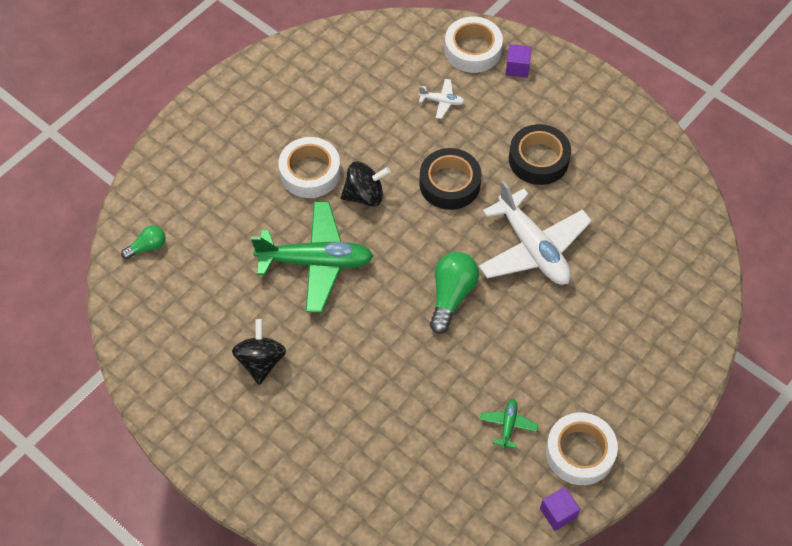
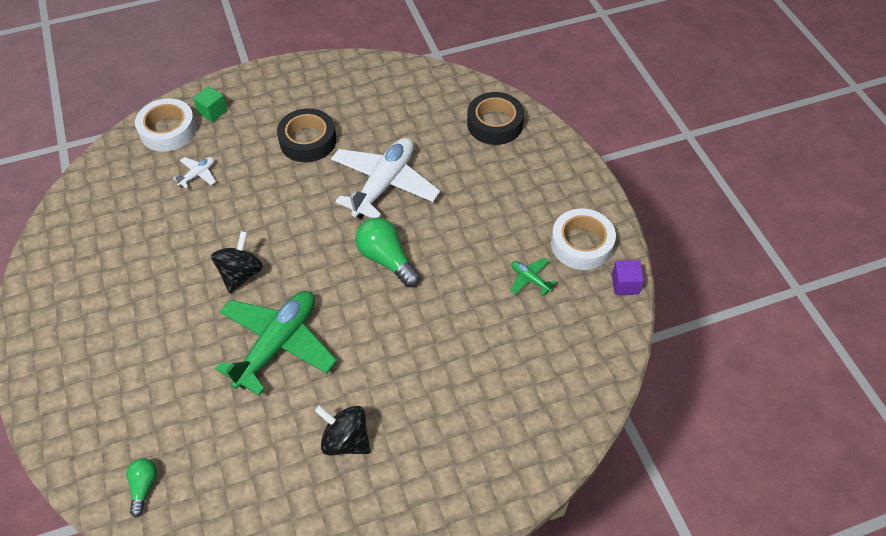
camera: 60 degrees left, 5 degrees down
(310, 172) = (182, 304): white tape -> none
(449, 183) = (281, 208): black tape -> black tape (495, 124)
(517, 68) = (212, 111): purple cube -> green cube
(533, 248) = (384, 184): white plane -> white plane turned 60 degrees counterclockwise

